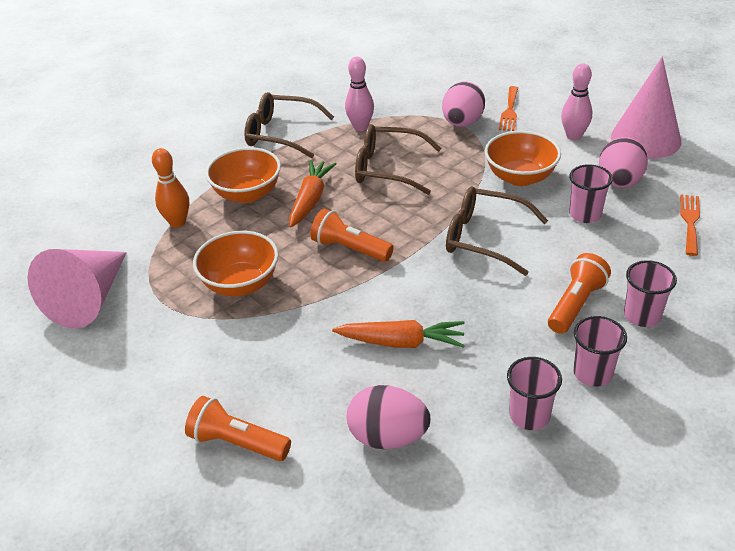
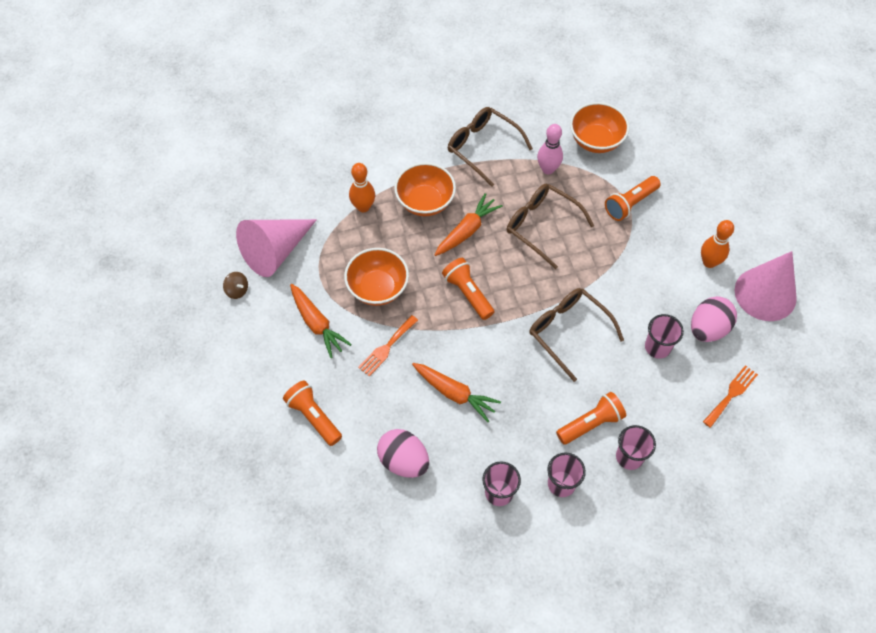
camera: 25 degrees right, 20 degrees up
(56, 354) = (237, 290): none -> brown spinning top
(184, 346) = (317, 324): none -> orange carrot
(462, 123) = (630, 203): pink egg -> orange flashlight
(509, 111) = (677, 208): orange fork -> orange fork (386, 347)
(520, 177) = (635, 285): orange bowl -> orange bowl (596, 140)
(573, 136) = (709, 262): pink bowling pin -> orange bowling pin

